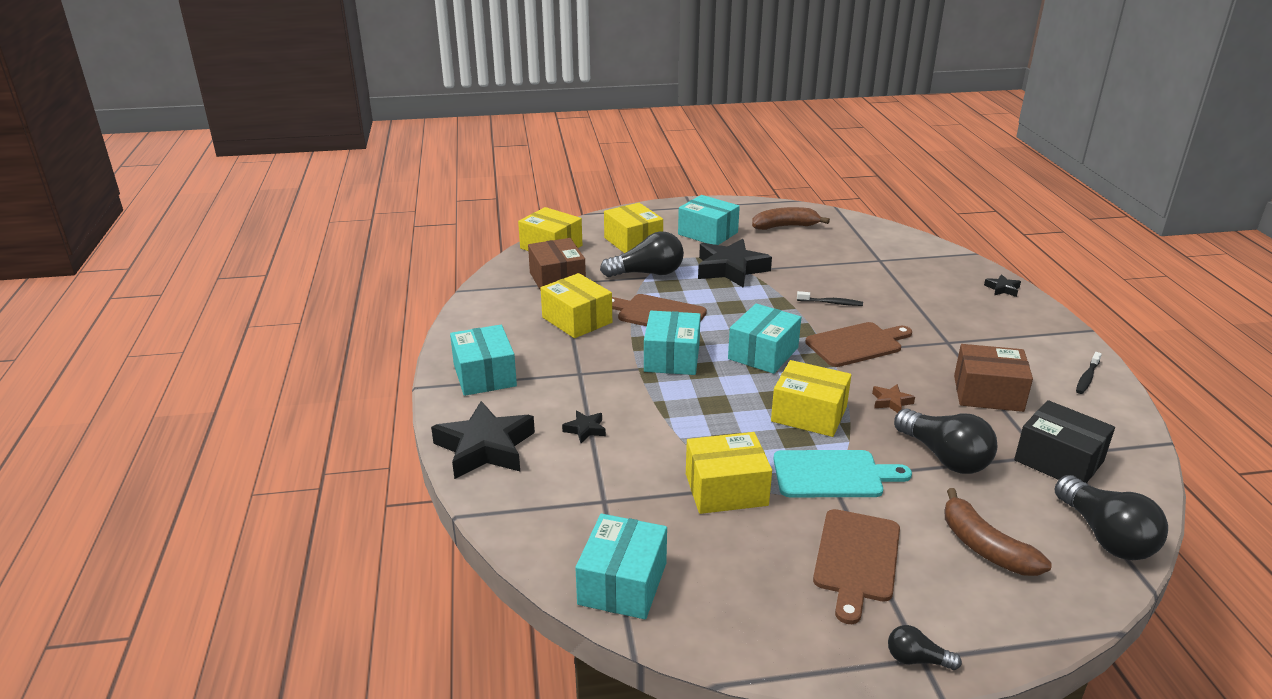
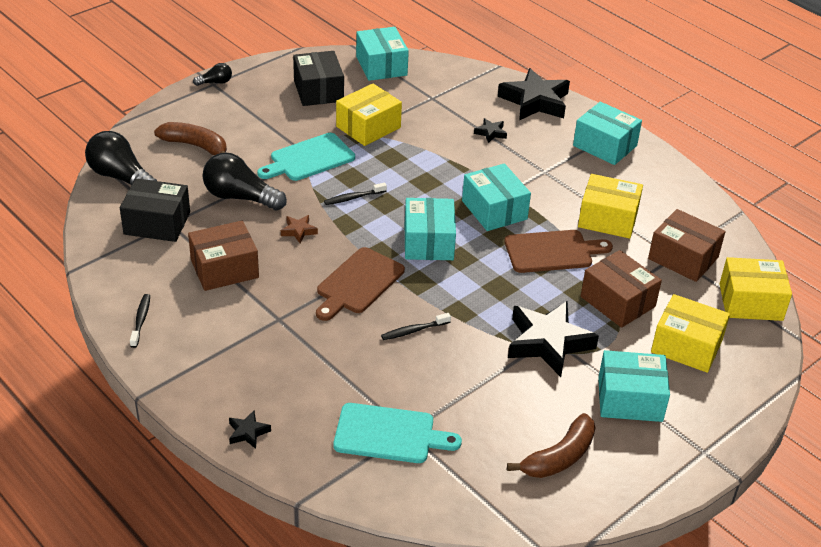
camera: 145 degrees right, 10 degrees up
(648, 273) = (617, 301): black light bulb -> brown box
(754, 574) = (318, 91): none -> black box
(809, 414) = (353, 198): yellow box -> black toothbrush
(856, 559) = (267, 115): brown cutting board -> none
(893, 262) = (389, 434): none -> turquoise cutting board

